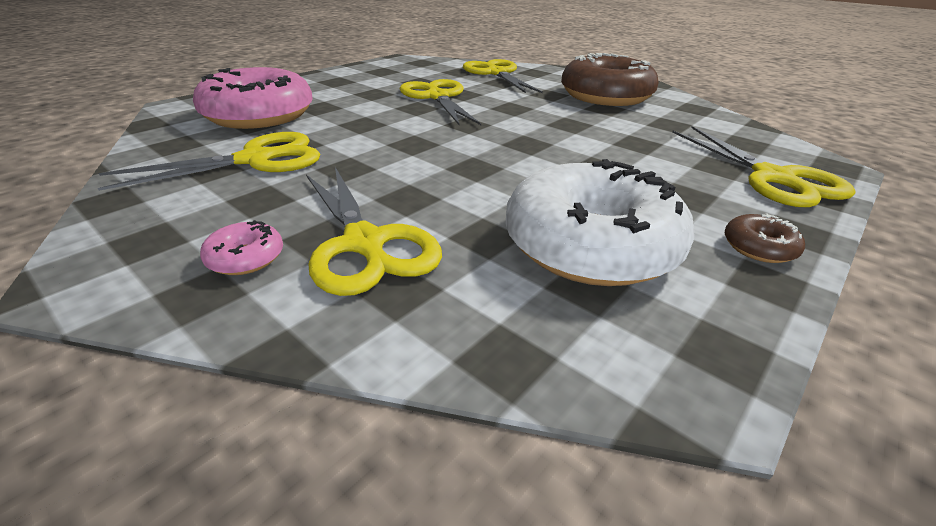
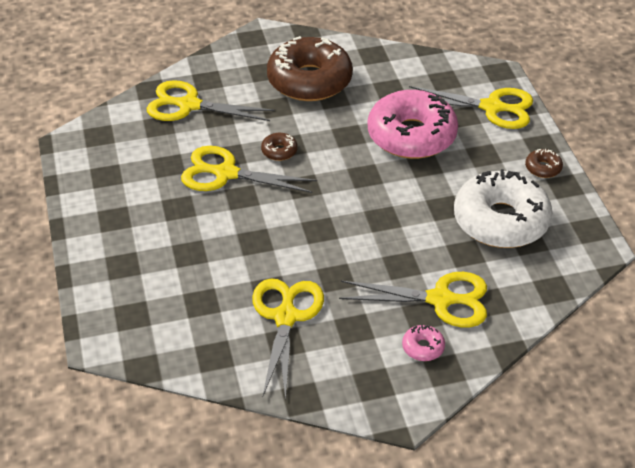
camera: 55 degrees left, 10 degrees up
(259, 115) = (182, 295): pink donut -> pink donut (411, 135)
(497, 106) = (279, 151): none -> brown donut

